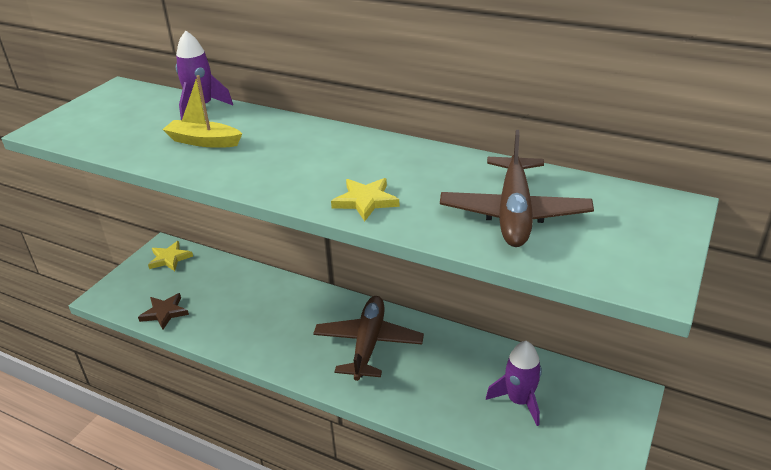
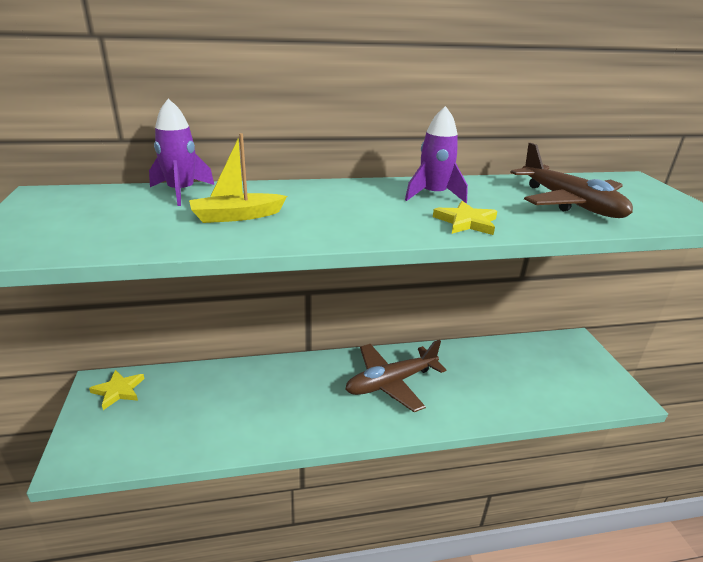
camera: 40 degrees left, 5 degrees down
(165, 312) = (169, 443): brown star -> none
(368, 343) = (391, 383): brown plane -> brown plane turned 90 degrees counterclockwise
(519, 401) = (530, 374): purple rocket -> purple rocket (433, 195)

